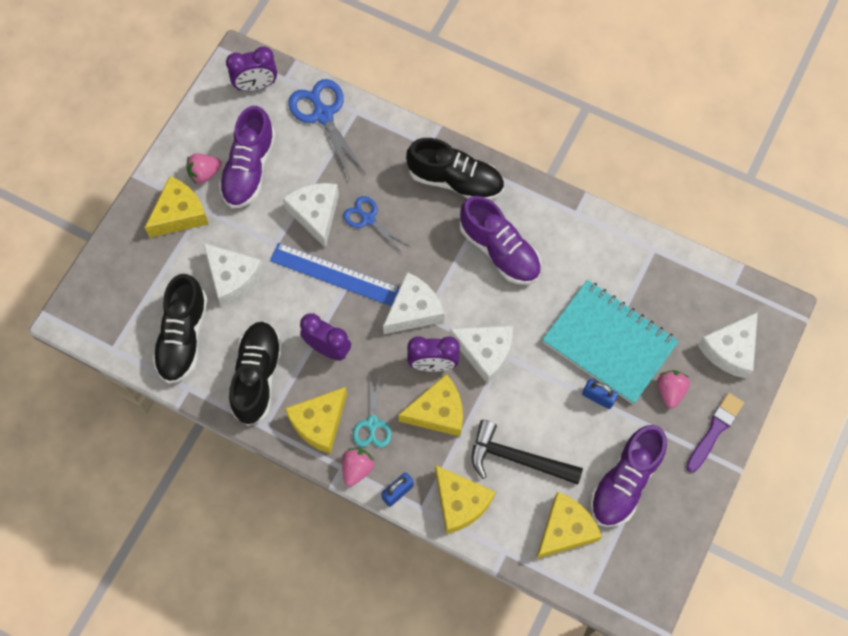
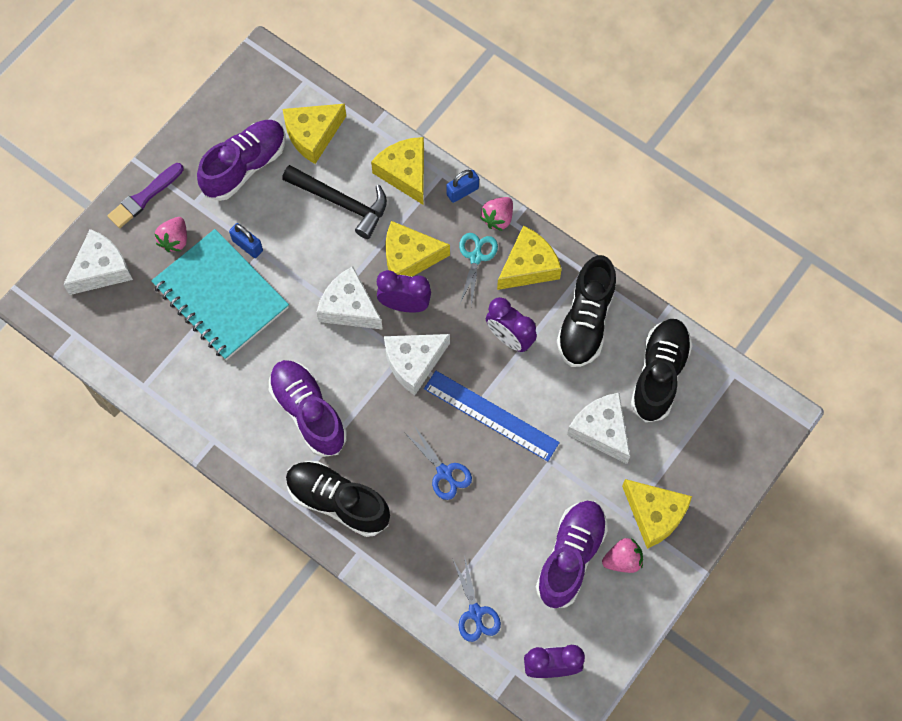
camera: 170 degrees left, 0 degrees up
(179, 214) = (654, 514): yellow cheese -> yellow cheese turned 105 degrees counterclockwise
(315, 214) = (502, 488): white cheese -> none
(323, 114) = (475, 613): blue scissors -> blue scissors, size x0.63

